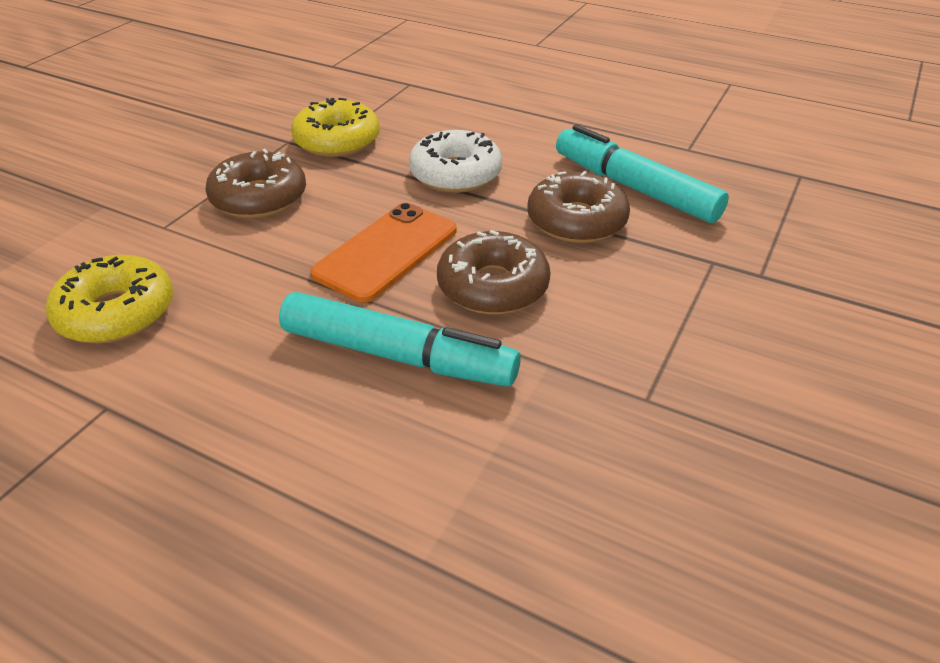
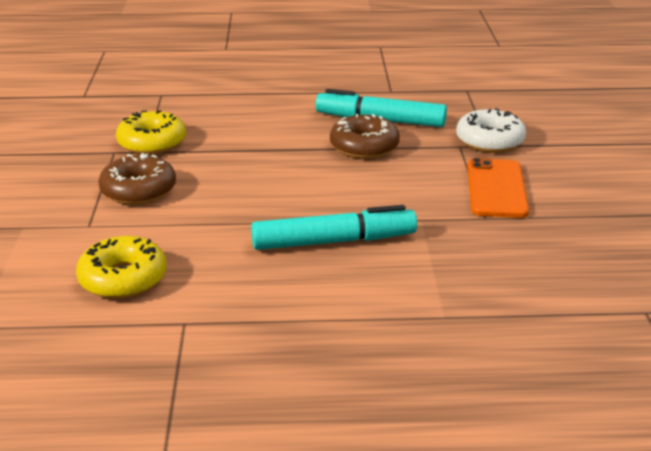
camera: 30 degrees left, 10 degrees down
(386, 252) = (265, 195): orange phone -> orange phone (496, 188)
(455, 174) = (260, 141): white donut -> white donut (489, 141)
(493, 286) = (351, 193): brown donut -> none

